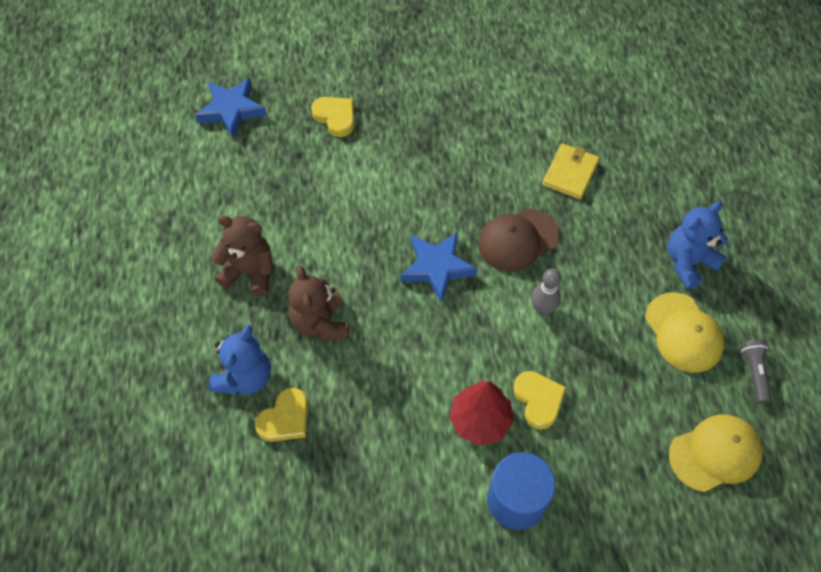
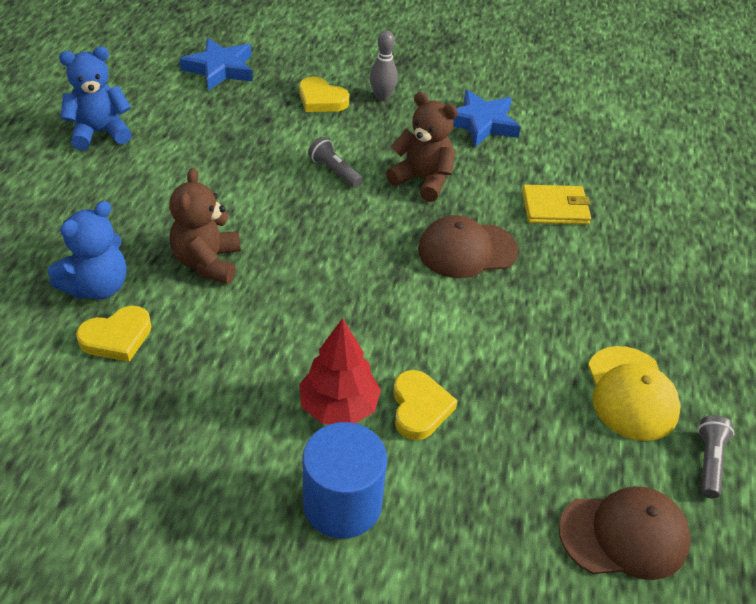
camera: 15 degrees right, 15 degrees down
(250, 272) = (159, 199): brown teddy bear -> brown teddy bear (422, 180)
(335, 117) = (321, 99): yellow heart -> yellow heart turned 150 degrees clockwise
(380, 193) = (334, 171): none -> grey flashlight
(437, 267) = (363, 250): blue star -> blue star (481, 123)
(542, 309) = (466, 321): grey bowling pin -> grey bowling pin (382, 97)
(570, 173) = (555, 208): yellow wallet -> yellow wallet turned 45 degrees clockwise
(688, 262) = (664, 326): blue teddy bear -> blue teddy bear (100, 132)
(715, 453) = (624, 535): yellow cap -> brown cap

